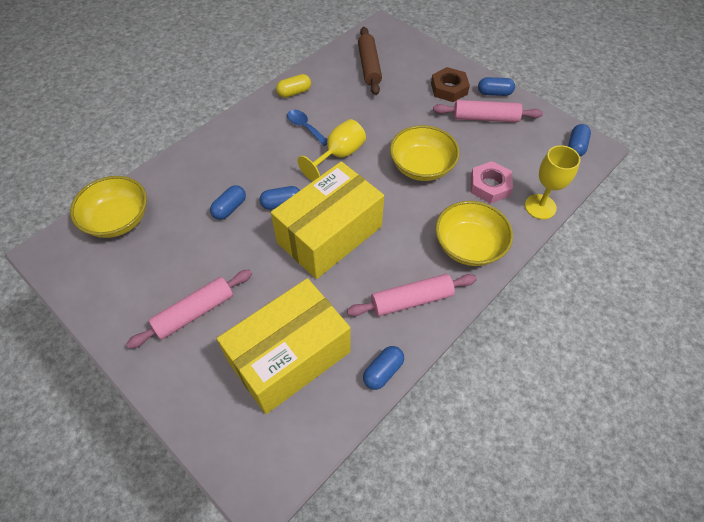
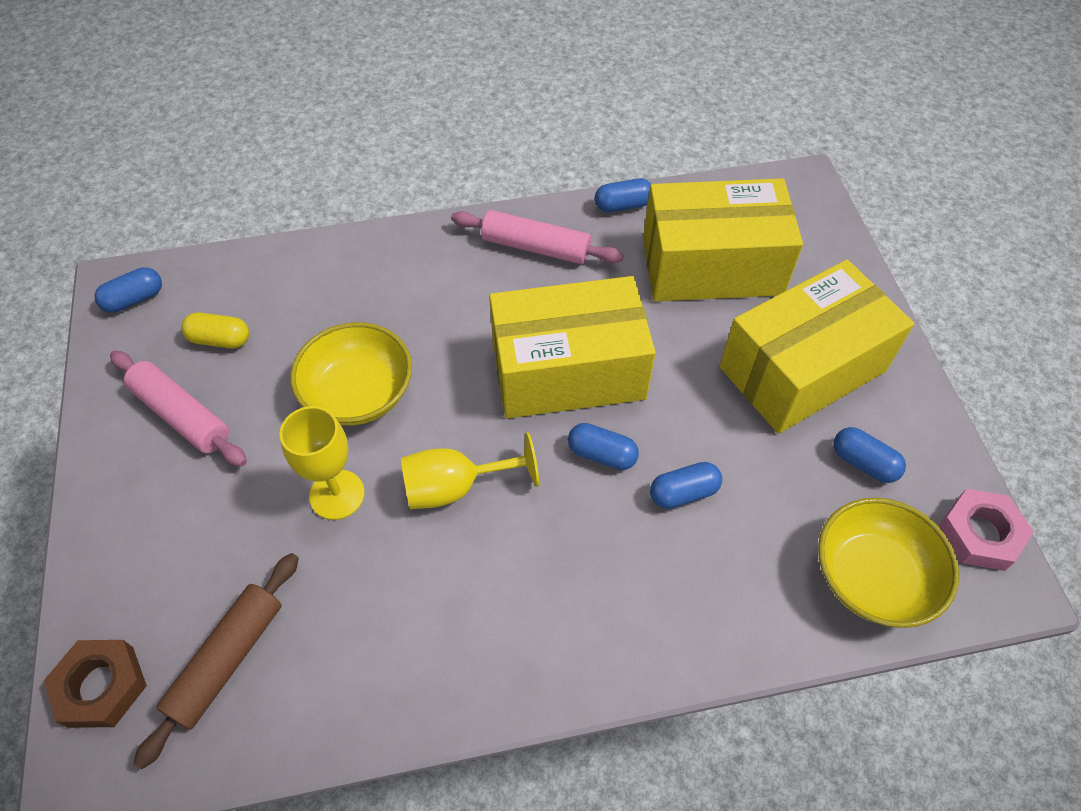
camera: 145 degrees left, 0 degrees up
(194, 312) = (802, 369): pink rolling pin -> yellow box
(294, 92) = (418, 685): yellow capsule -> yellow capsule (220, 339)
(305, 127) = (464, 581): blue spoon -> none
(449, 88) = (161, 507): brown nut -> brown nut (101, 686)
(469, 246) = (415, 263): yellow bowl -> none
(490, 186) = (306, 315): pink nut -> pink nut (980, 534)
(494, 93) = (110, 451): blue capsule -> blue capsule (863, 463)
(540, 207) = (282, 257): yellow goblet -> yellow goblet (337, 494)

